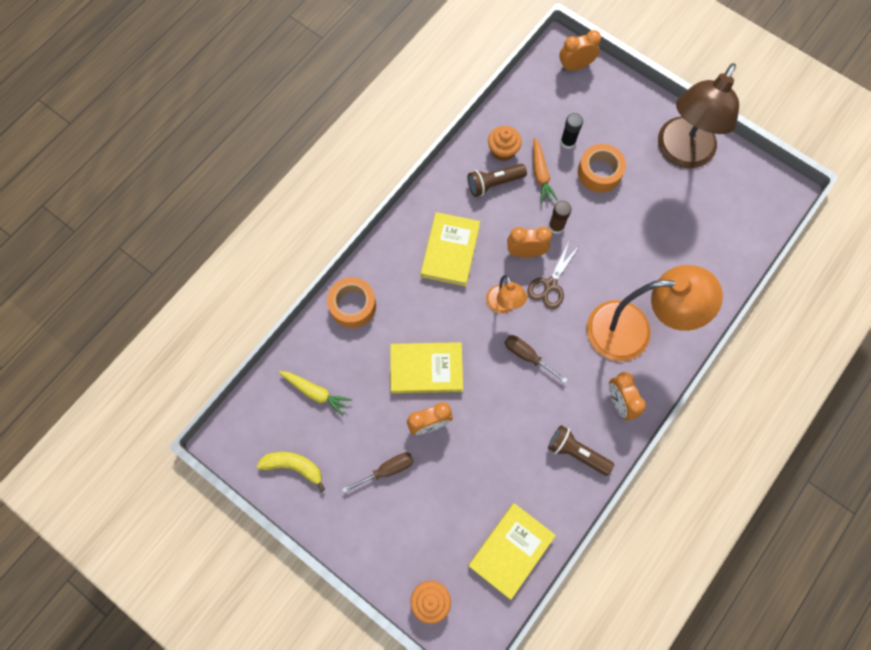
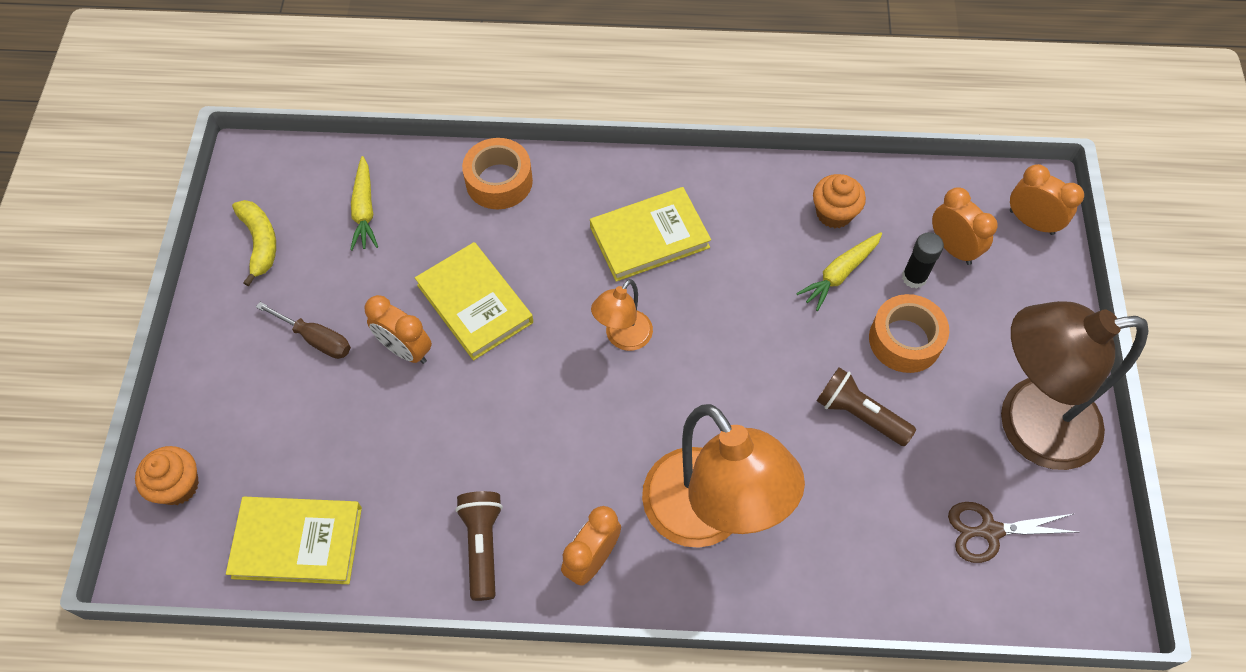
camera: 55 degrees right, 10 degrees down
(494, 183) = (780, 230): brown flashlight -> brown flashlight (859, 414)
(525, 252) = (716, 320): orange clock -> orange clock (952, 248)
(527, 356) = (574, 407): brown screwdriver -> none
(541, 174) = (839, 274): orange carrot -> yellow carrot
(550, 285) = (694, 375): brown scissors -> brown scissors (990, 531)
(556, 226) = (782, 334): brown glue stick -> none

